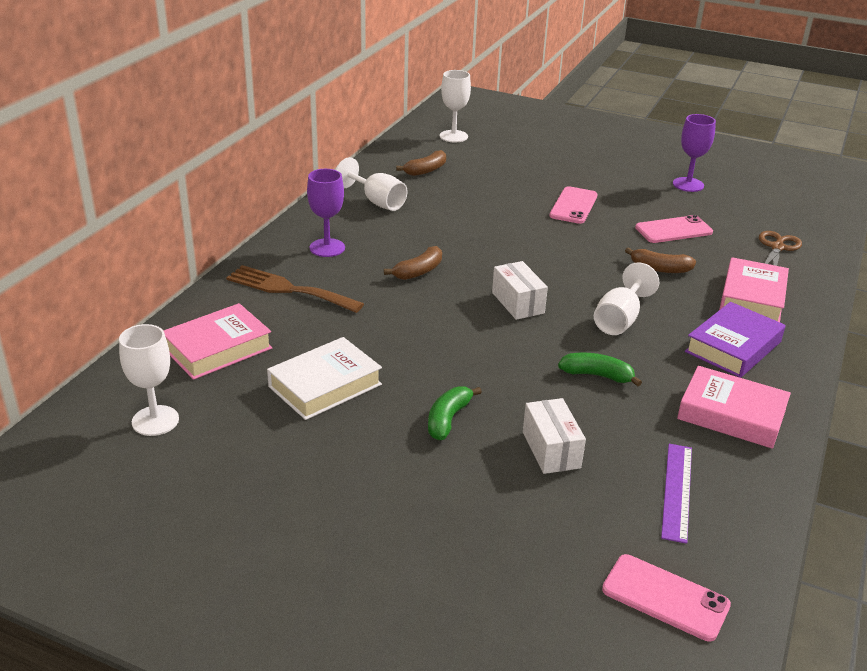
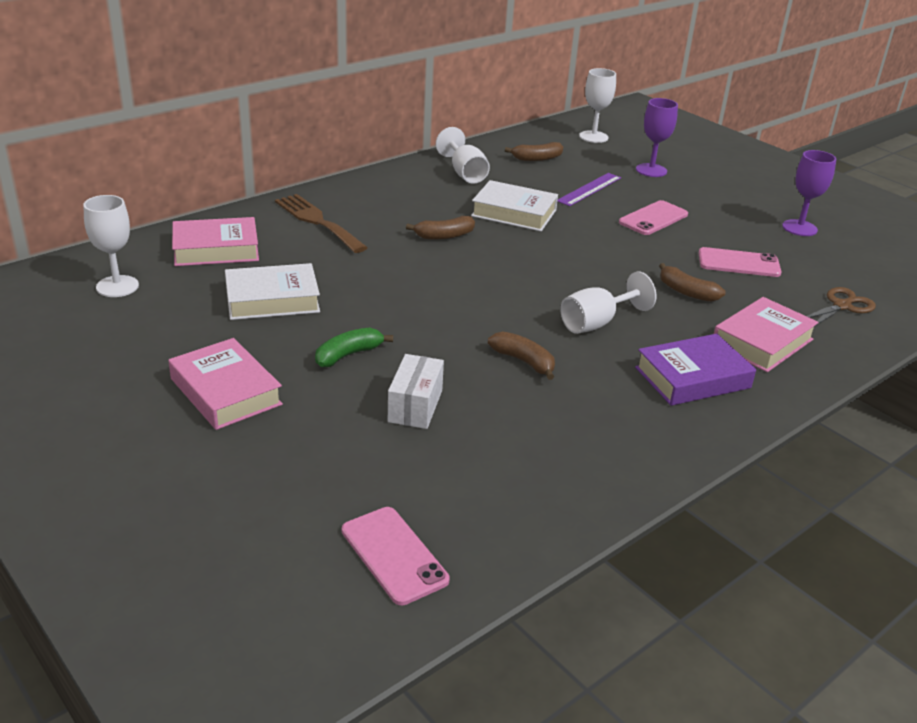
camera: 25 degrees right, 0 degrees up
(327, 248) = (383, 198): purple goblet -> purple goblet (651, 170)
(457, 231) = (514, 213): none -> white book
(518, 303) = (510, 283): white box -> none
(597, 375) = (524, 361): green banana -> brown banana
(676, 491) = (499, 477): purple ruler -> purple ruler (589, 189)
(731, 414) = (626, 433): pink book -> pink book (226, 391)

